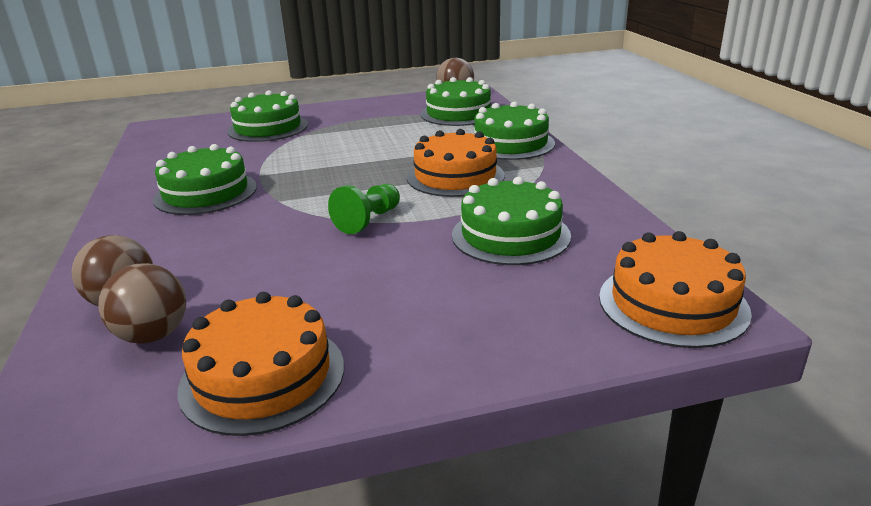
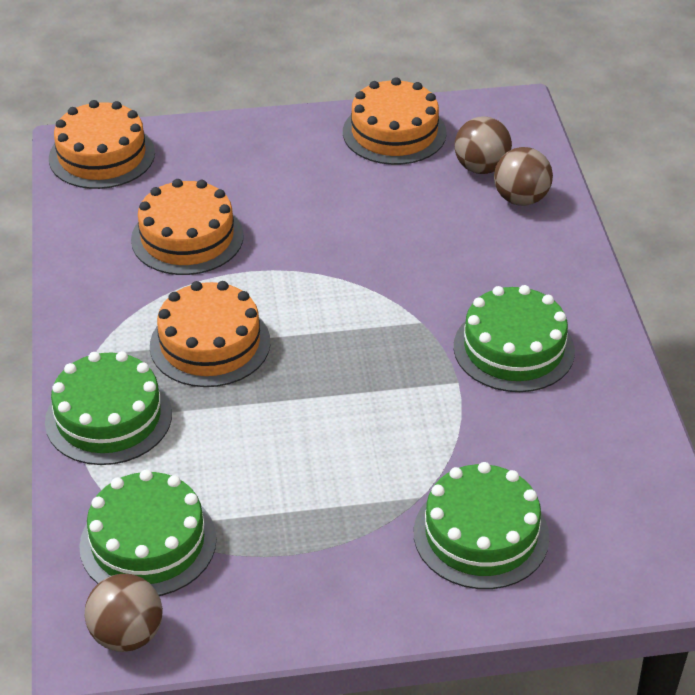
camera: 175 degrees left, 15 degrees up
(368, 220) = (320, 274): green pawn -> none
(510, 235) = (187, 237): green cake -> orange cake

